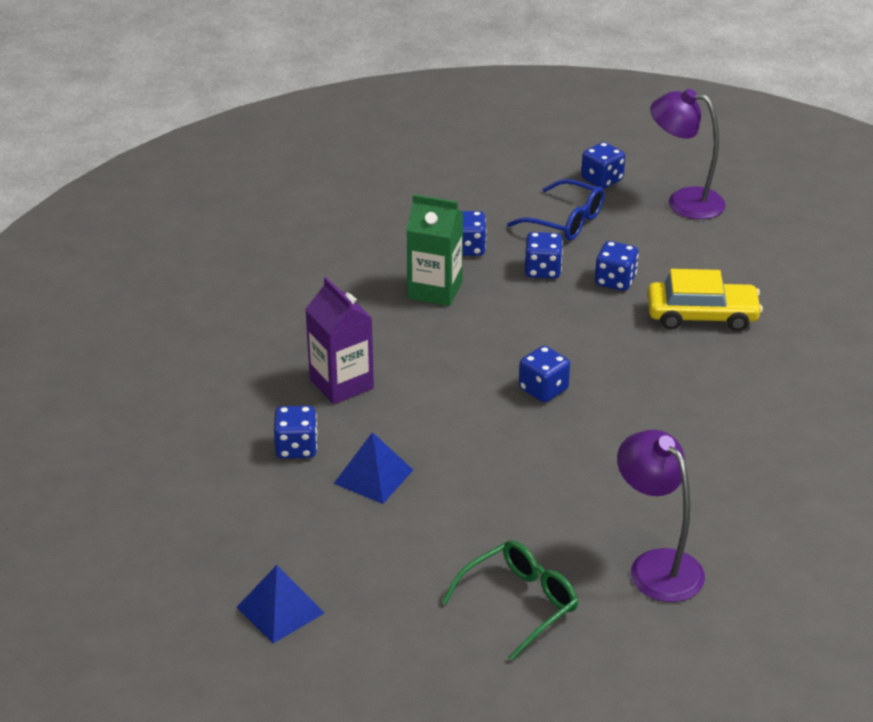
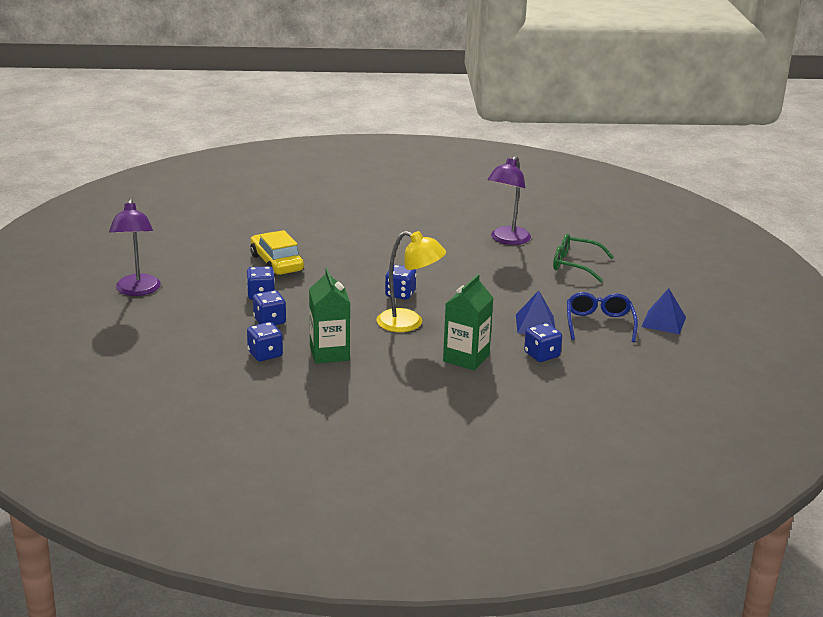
camera: 120 degrees left, 10 degrees down
(341, 384) = (466, 358): purple carton -> green carton
(459, 369) = (409, 323): none -> yellow lamp
(565, 221) = (198, 326): blue glasses -> blue glasses (599, 323)
(602, 180) = (126, 325): blue dice -> none

